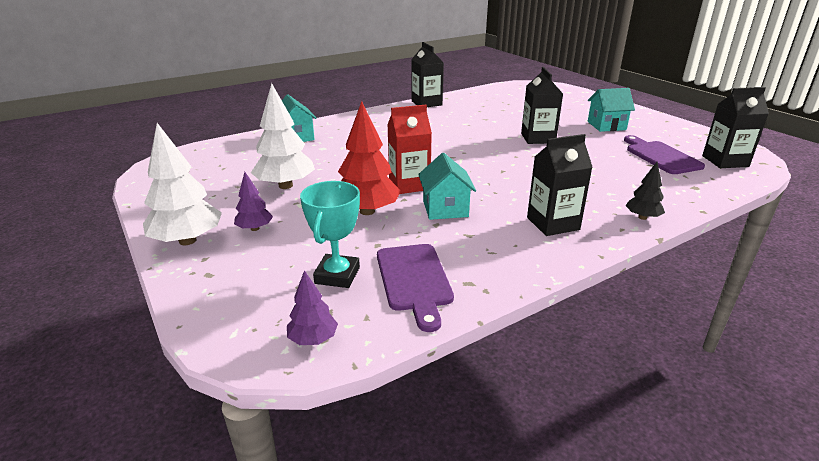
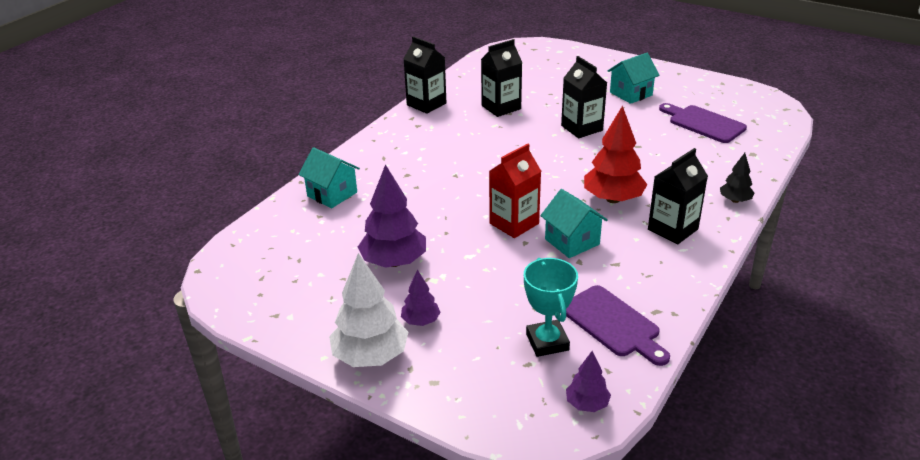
camera: 25 degrees left, 5 degrees up
(285, 186) = (394, 262): white tree -> purple tree
(367, 211) = (505, 267): red tree -> red tree (613, 199)
(725, 161) = (757, 115): black carton -> black carton (501, 107)

